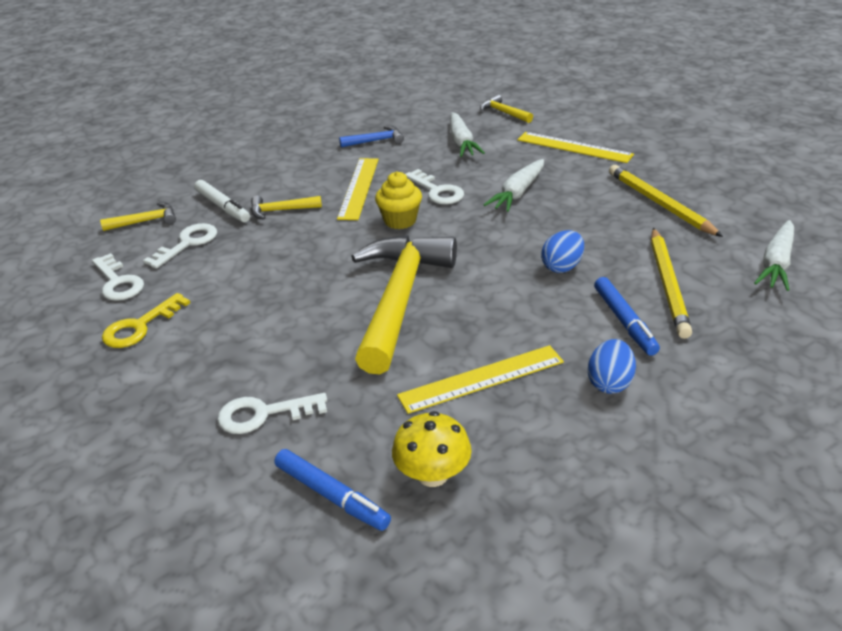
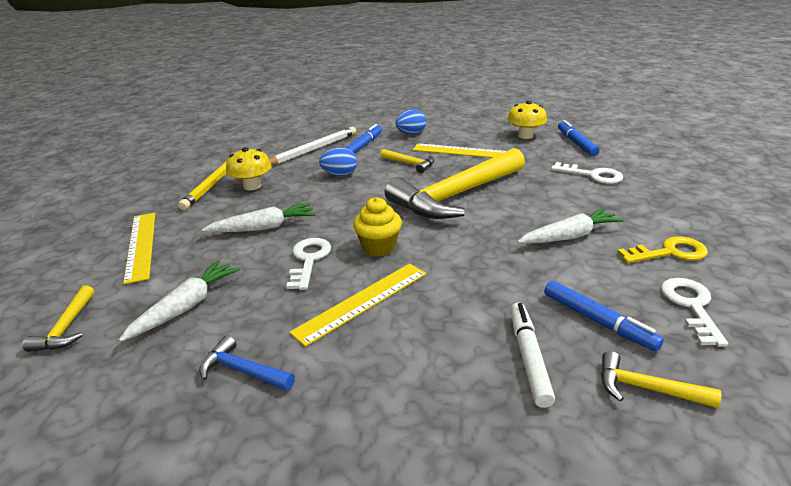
camera: 140 degrees left, 5 degrees down
(187, 243) = (597, 321): white key -> blue marker
(280, 211) = (467, 314): yellow hammer -> yellow hammer (410, 164)
(615, 215) = (252, 186): none -> yellow mushroom
(668, 285) = (313, 150): yellow pencil -> white pencil
(776, 263) = (252, 139): white carrot -> white carrot (569, 236)

